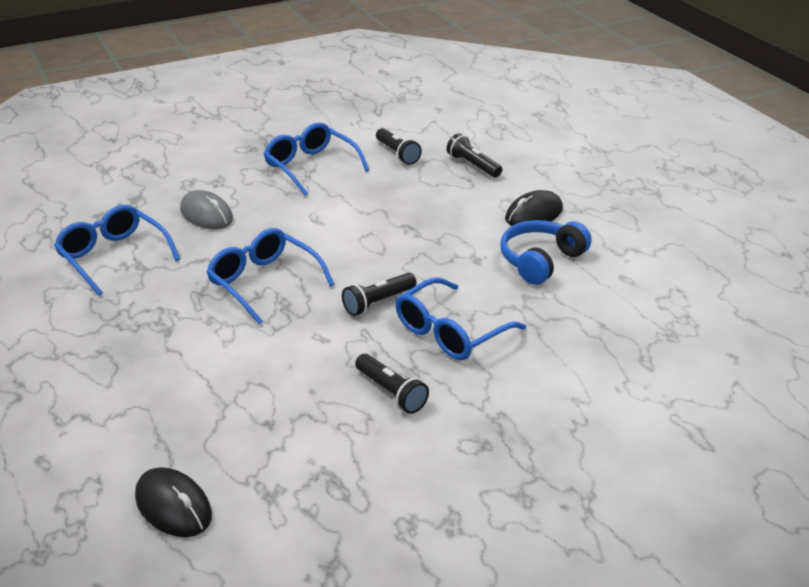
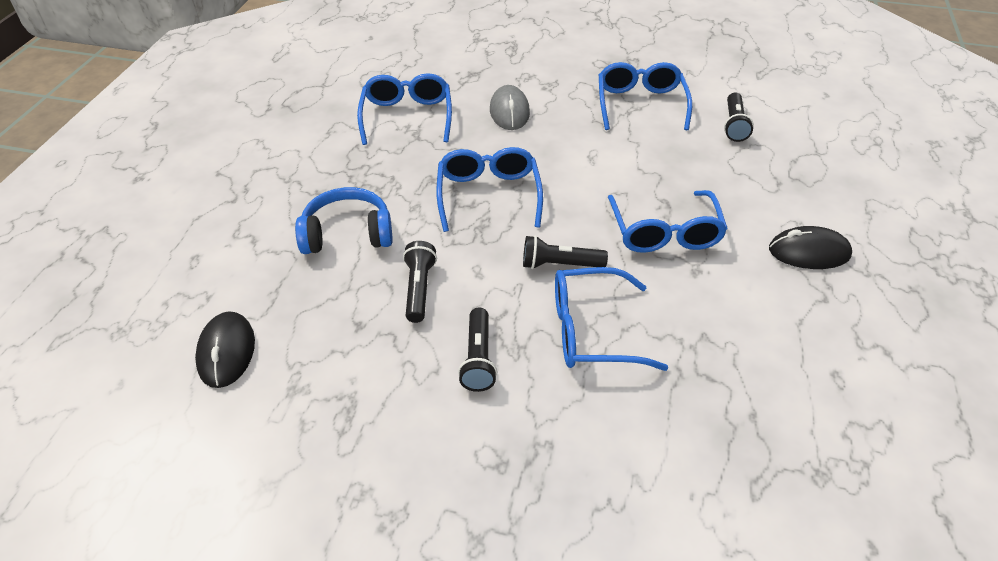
camera: 40 degrees right, 10 degrees up
(428, 246) = (664, 233): none -> blue glasses
(473, 165) = (799, 170): black flashlight -> black flashlight (419, 289)
(541, 261) = (762, 307): blue headphones -> blue headphones (347, 234)

